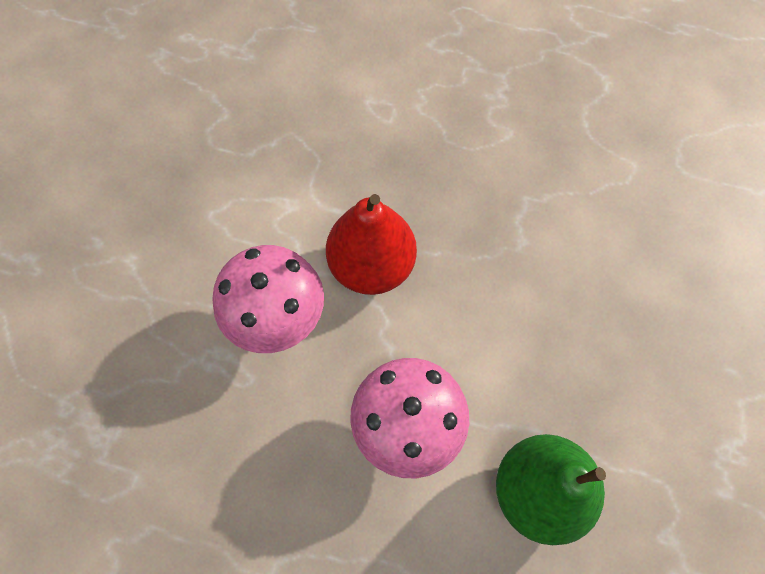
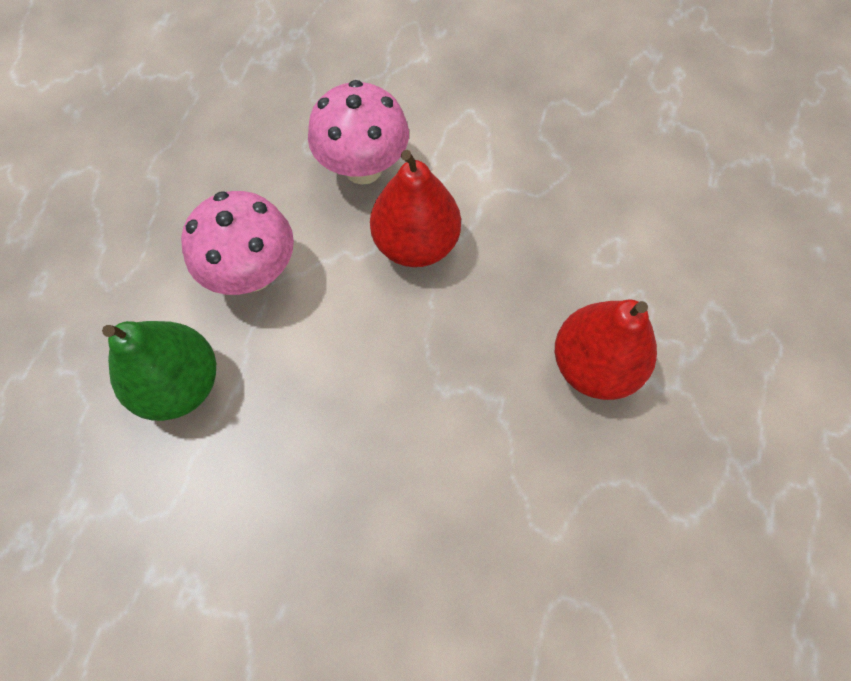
camera: 90 degrees right, 0 degrees up
(489, 129) = (594, 365): none -> red pear

